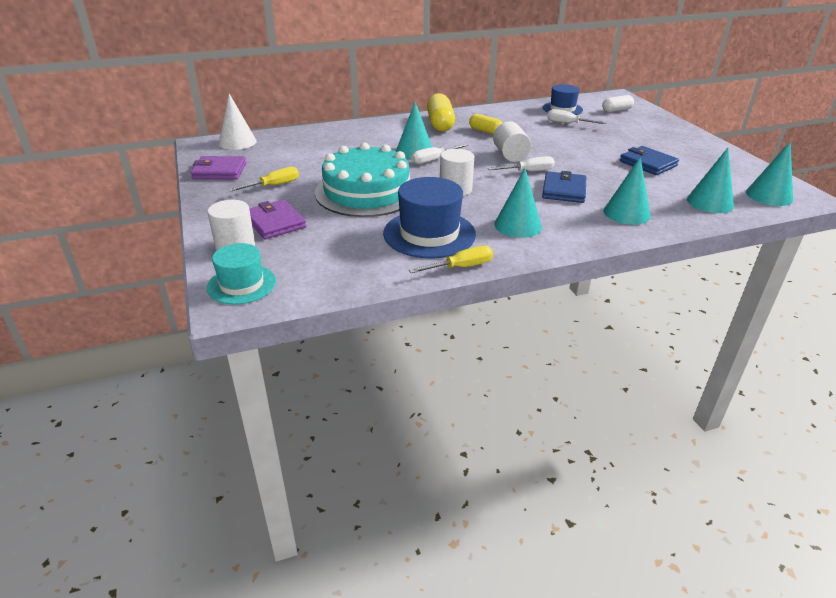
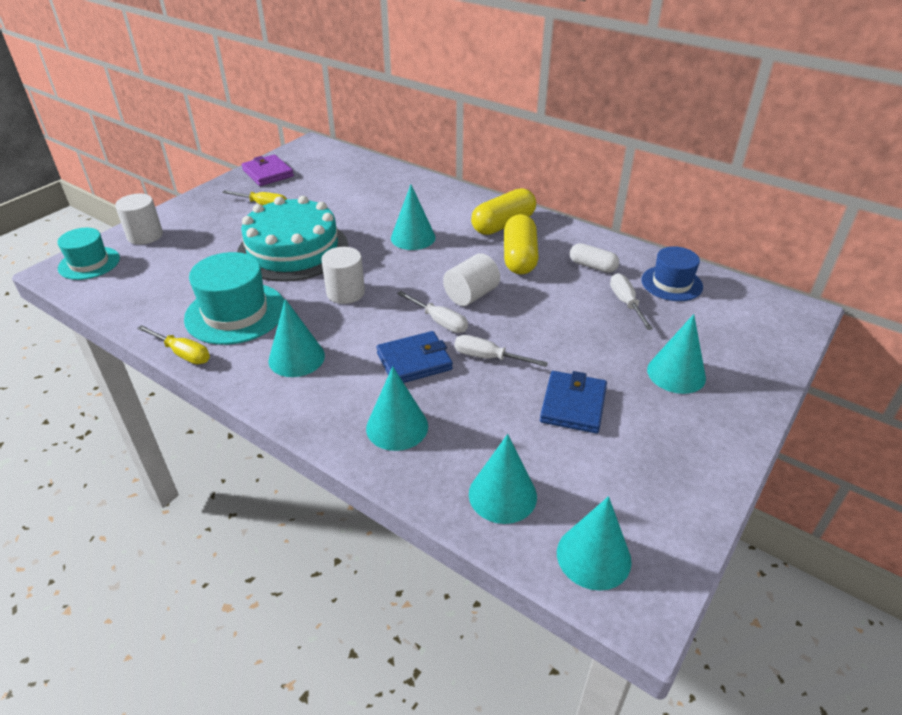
camera: 55 degrees right, 5 degrees up
(237, 142) = (331, 155): white cone -> none
(275, 222) = (197, 234): purple wallet -> none
(429, 234) = (235, 313): blue hat -> turquoise hat
(433, 160) = (402, 255): white screwdriver -> white screwdriver (488, 357)
(485, 131) = (519, 257): yellow capsule -> yellow capsule, size x1.64
(616, 110) = (736, 326): white capsule -> white capsule (592, 266)
(643, 134) = (676, 373): none -> turquoise cone

